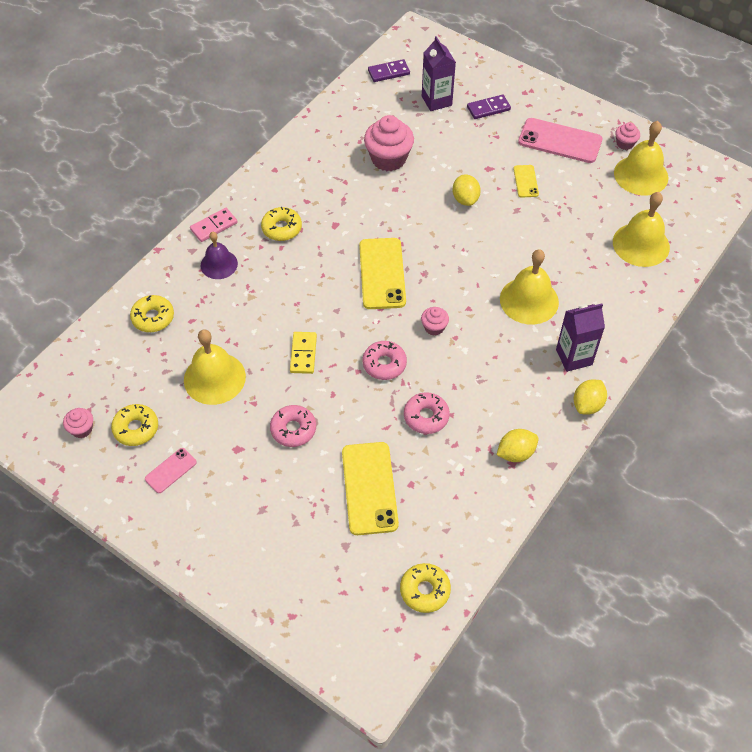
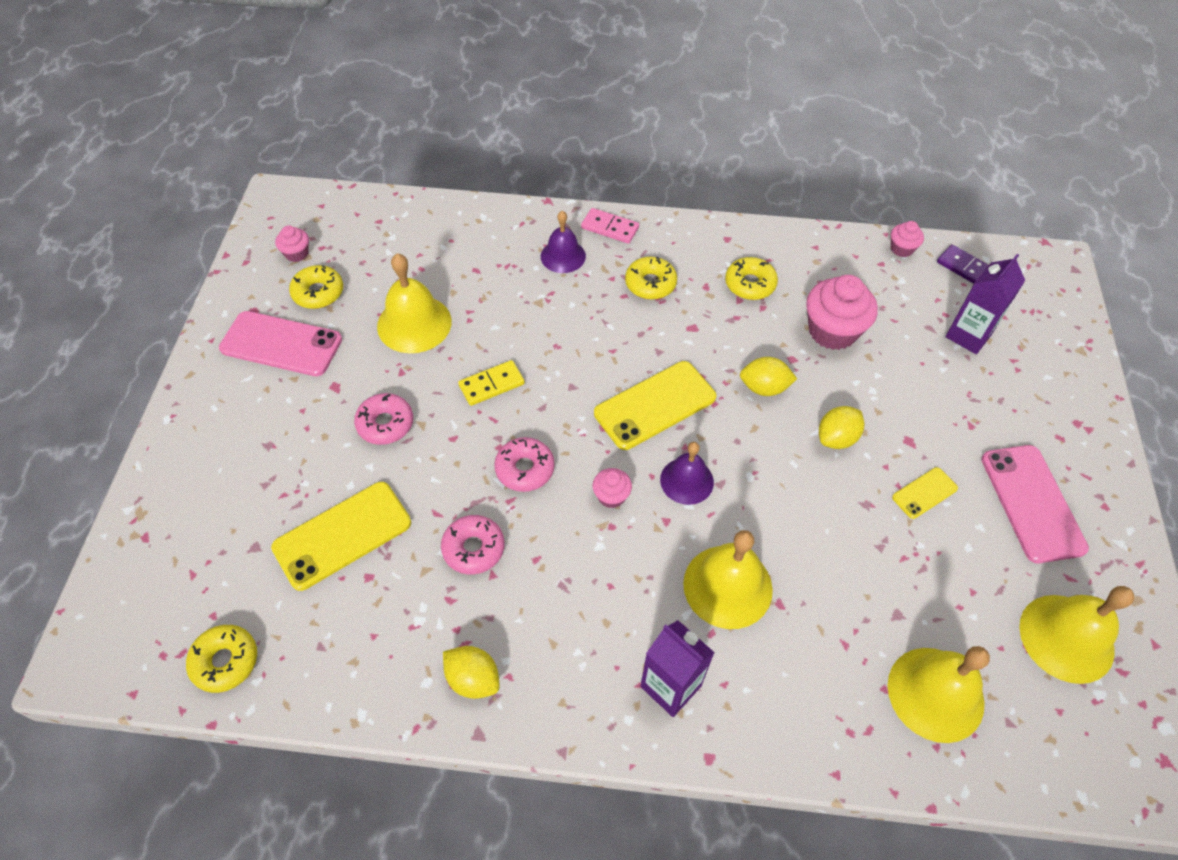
camera: 60 degrees right, 0 degrees up
(153, 318) = (460, 239): yellow donut -> yellow donut (750, 284)
(171, 470) = (281, 344): pink phone -> pink phone, size x1.94
(447, 285) = (686, 480): none -> purple bell
(488, 108) = (1009, 395): purple domino -> none
(587, 405) = (601, 740): yellow lemon -> yellow lemon (764, 388)
(625, 143) = (1106, 589): pink cupcake -> pink cupcake (901, 249)

